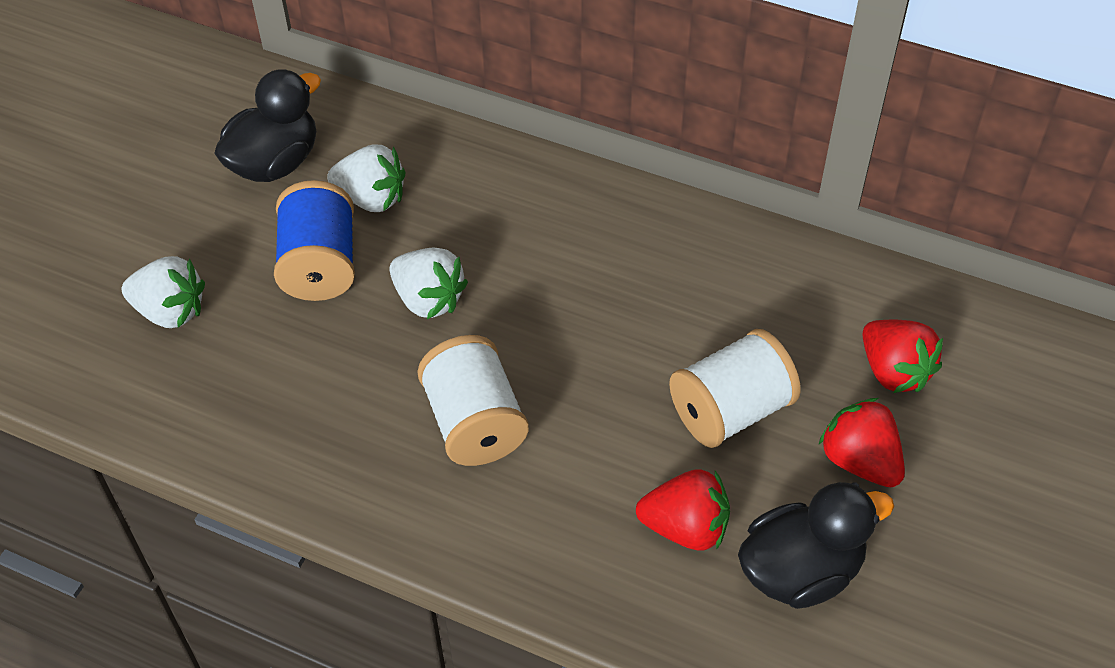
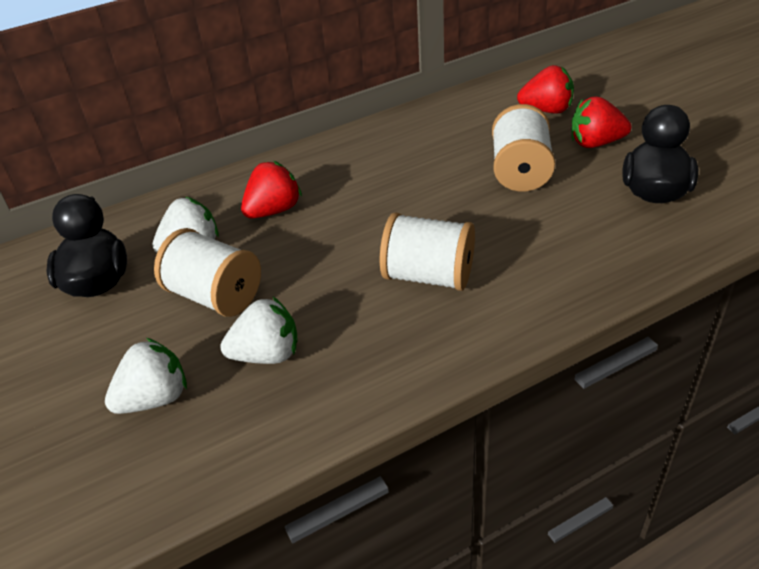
camera: 50 degrees left, 10 degrees down
(320, 265) = (215, 295): blue spool -> white spool
(428, 300) = (306, 256): white strawberry -> white strawberry (267, 354)
(685, 528) = (589, 221): red strawberry -> red strawberry (274, 210)

